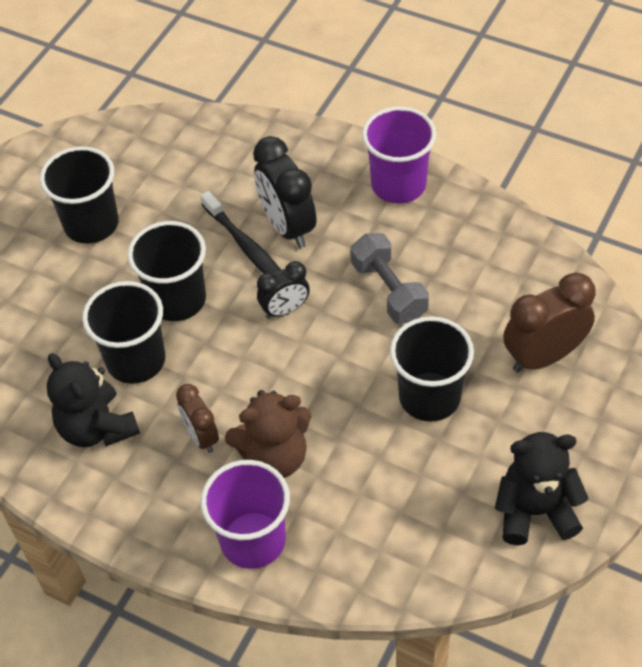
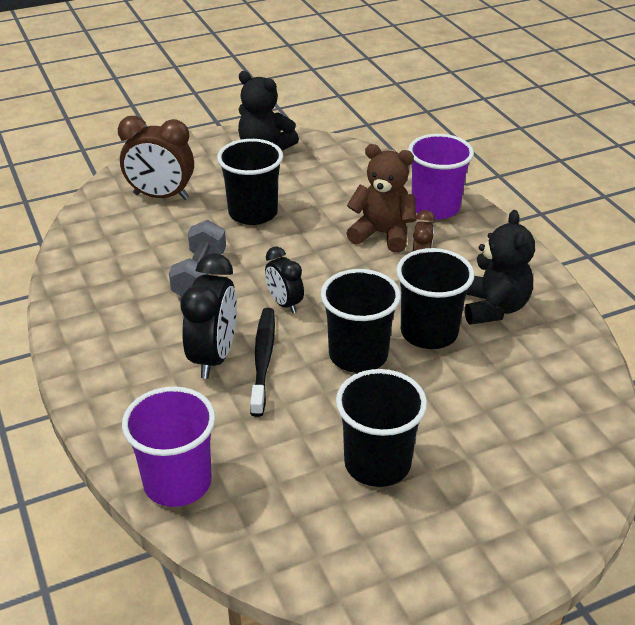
camera: 145 degrees left, 15 degrees down
(285, 310) = (284, 303): black clock -> black clock turned 135 degrees counterclockwise
(398, 185) = (93, 336): purple cup -> purple cup (177, 482)

